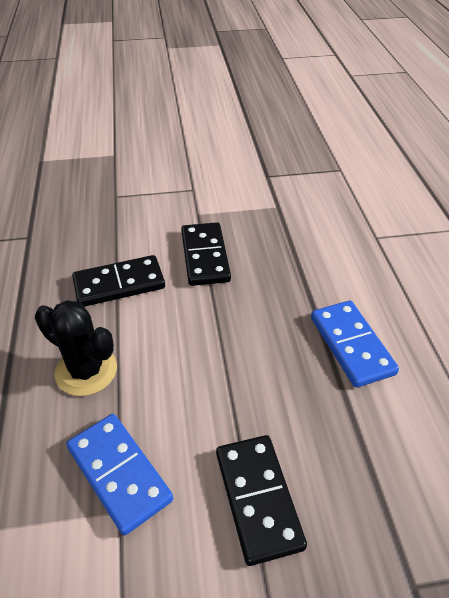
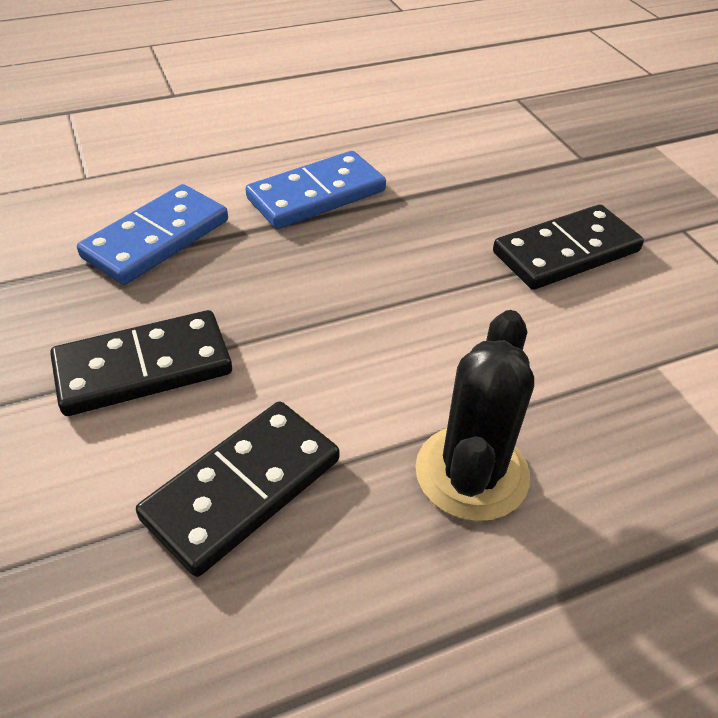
camera: 105 degrees left, 0 degrees up
(119, 284) = (242, 488): black domino -> black domino turned 75 degrees clockwise
(119, 473) = (614, 378): blue domino -> blue domino (157, 239)

